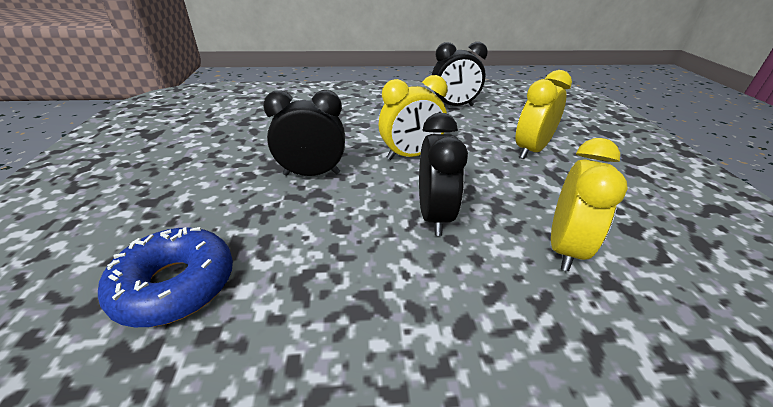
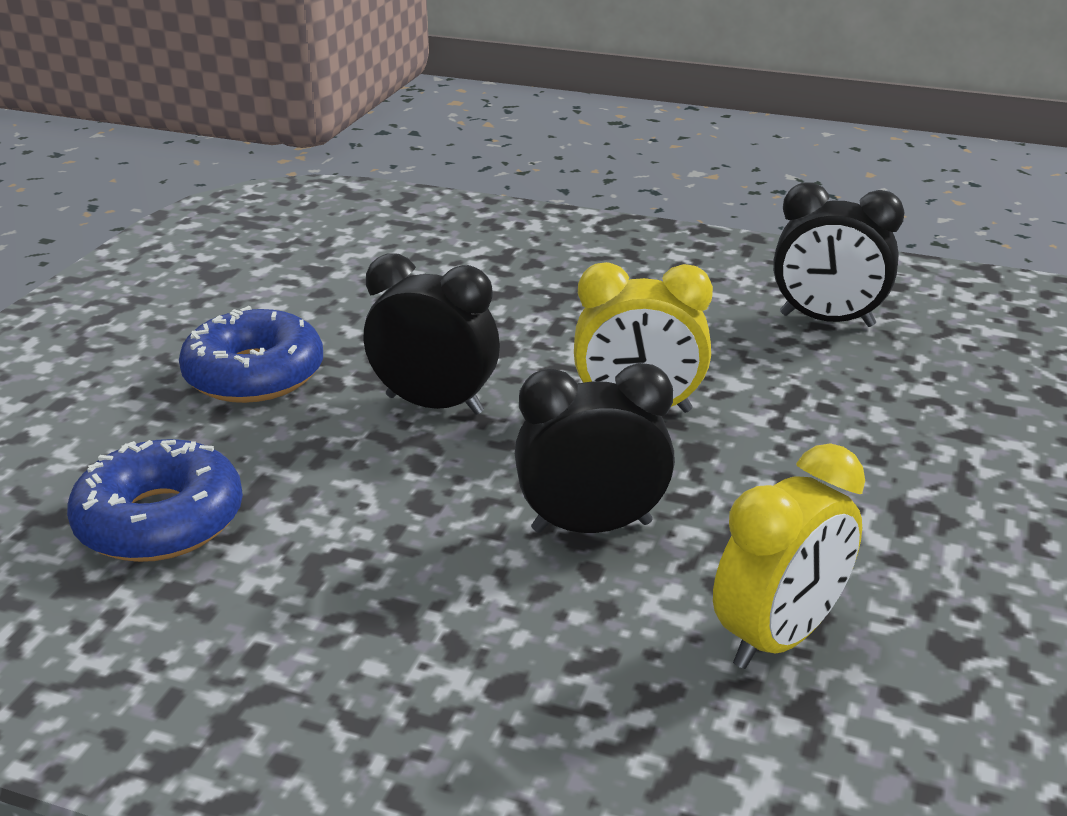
camera: 25 degrees right, 5 degrees down
(199, 179) = (254, 374): none -> blue donut
(434, 216) = (591, 526): black clock -> black clock turned 120 degrees counterclockwise
(531, 150) = (905, 454): yellow clock -> none

